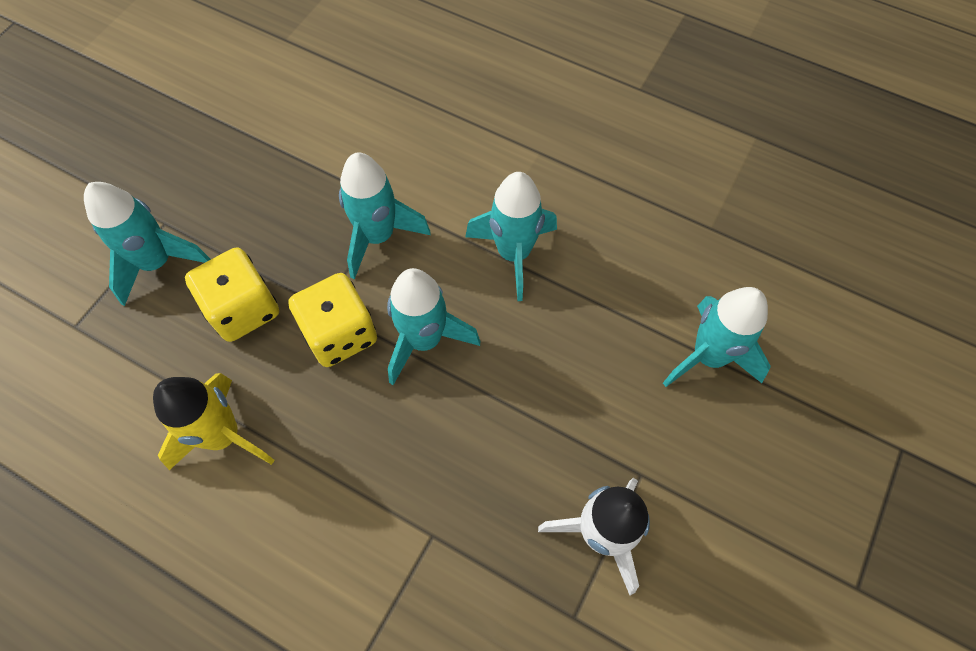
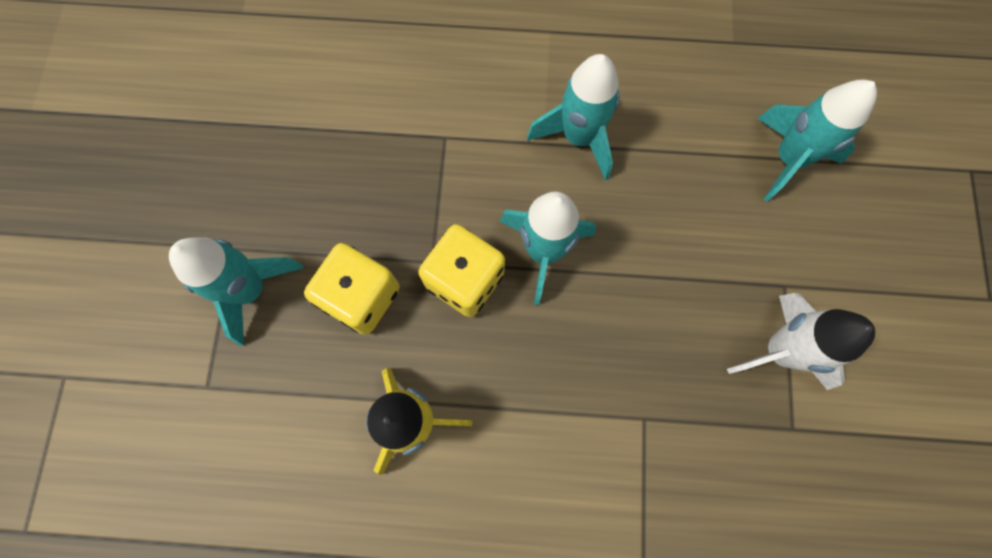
camera: 25 degrees left, 10 degrees up
(378, 236) = (447, 173): turquoise rocket -> none

